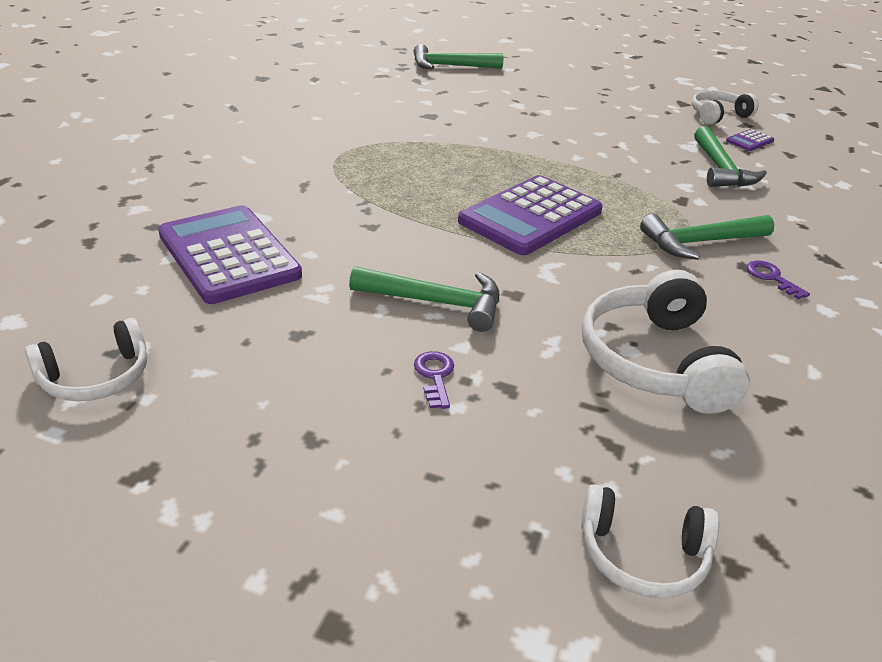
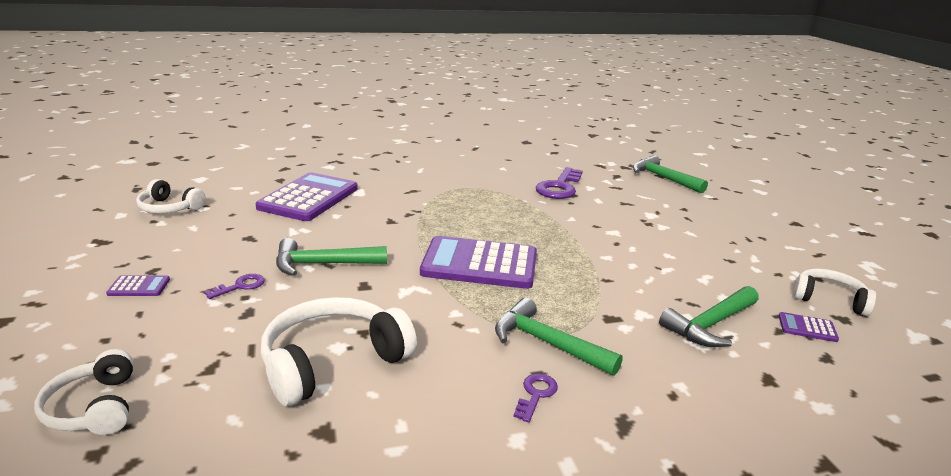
camera: 55 degrees right, 10 degrees down
(353, 462) = (139, 287): none -> purple calculator
(406, 113) = (559, 187): none -> purple key
(436, 303) = (323, 264): green hammer -> green hammer turned 105 degrees clockwise

